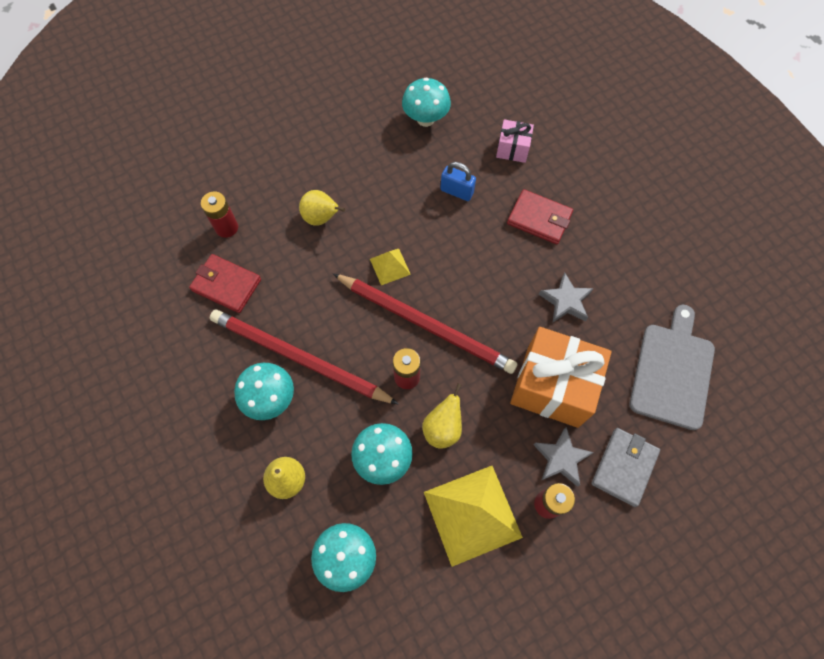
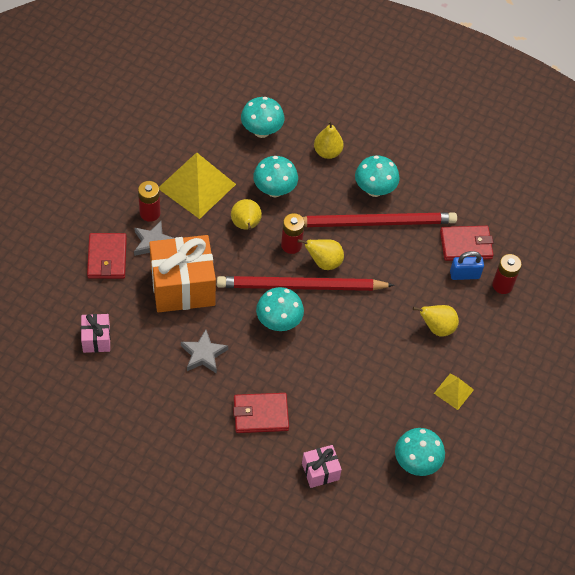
camera: 145 degrees right, 10 degrees down
(385, 339) = (324, 262): none -> yellow pear
(390, 266) = (356, 316): yellow pyramid -> yellow pyramid (453, 391)
(457, 191) = (344, 405): blue padlock -> blue padlock (464, 275)
(471, 297) = (278, 322): none -> turquoise mushroom
(624, 467) = (107, 258): grey wallet -> red wallet
(672, 371) = (96, 339): grey cutting board -> pink gift

